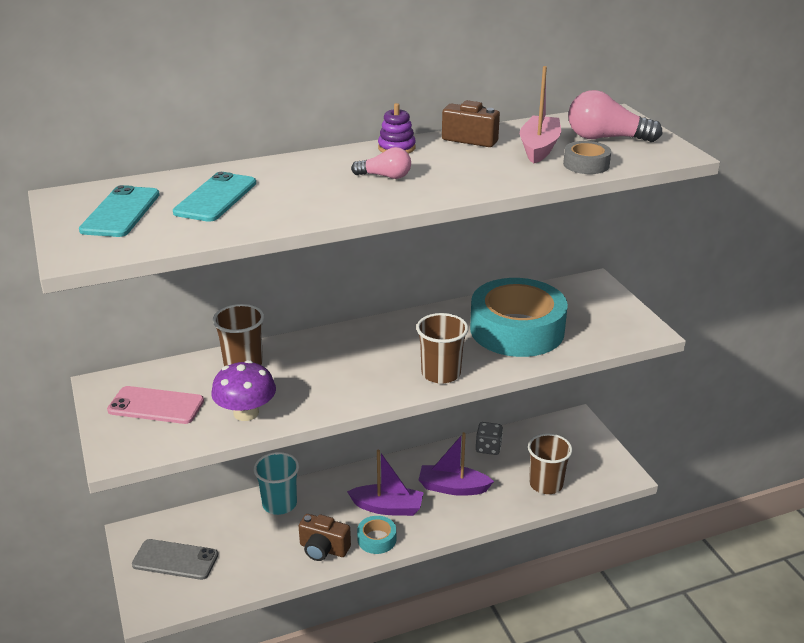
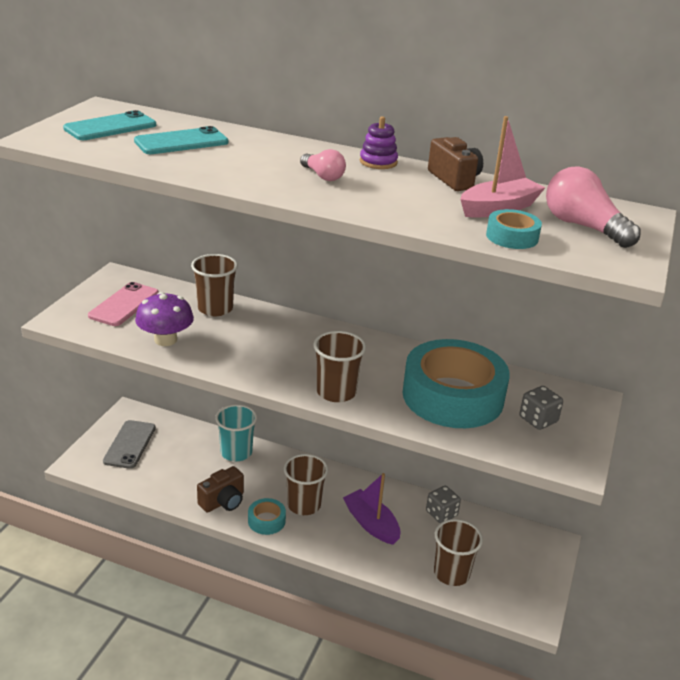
camera: 40 degrees right, 0 degrees up
(156, 406) = (124, 304): pink phone -> pink phone turned 60 degrees clockwise
(175, 560) = (130, 444): grey phone -> grey phone turned 45 degrees clockwise
(323, 549) = (223, 501): brown camera -> brown camera turned 105 degrees counterclockwise
(387, 507) = (304, 505): purple boat -> brown cup
(586, 164) = (512, 237): grey tape -> turquoise tape
(587, 315) = (538, 420): none -> grey dice

